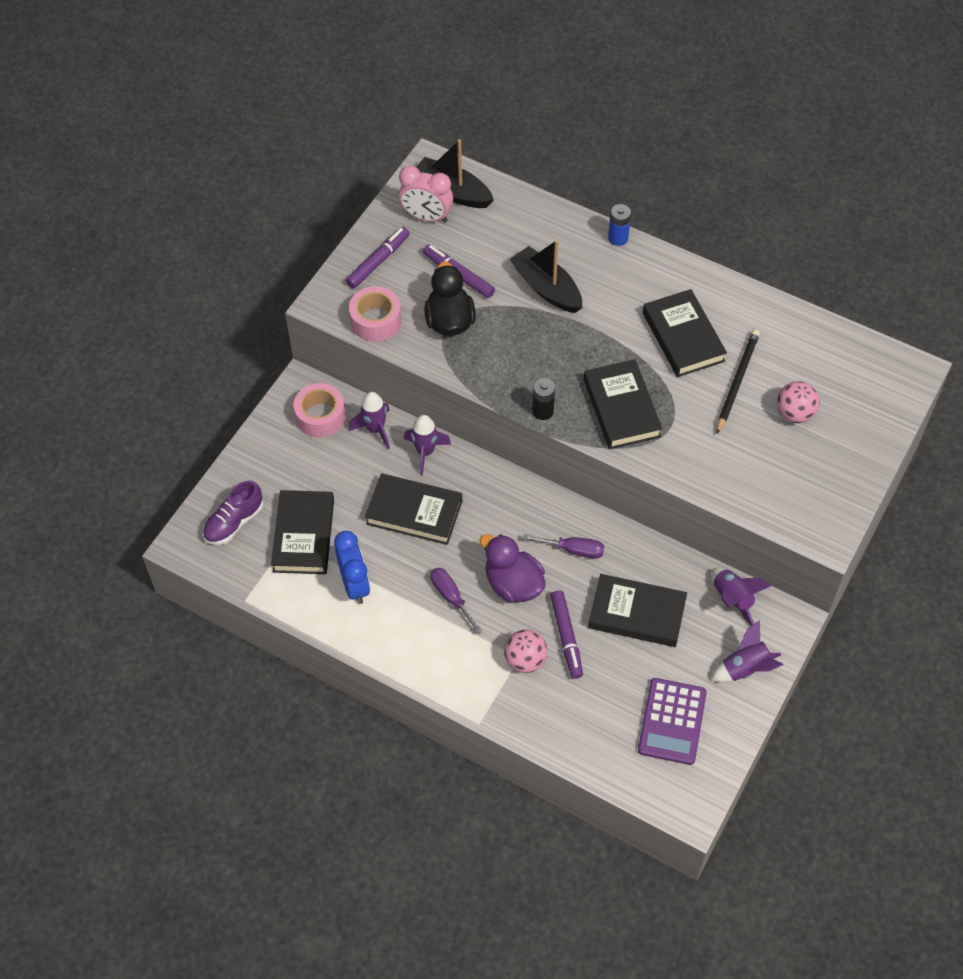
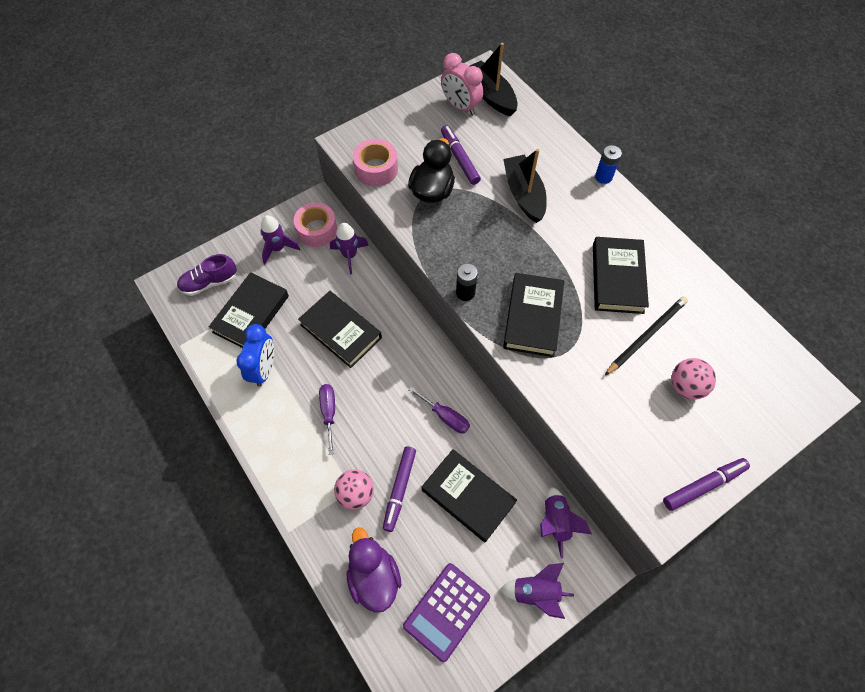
camera: 25 degrees right, 5 degrees up
(378, 261) = (405, 126): purple marker -> purple marker (703, 485)
(425, 452) = (376, 288): purple rocket -> purple rocket (278, 248)
(513, 584) = (382, 424): purple duck -> purple duck (374, 577)

